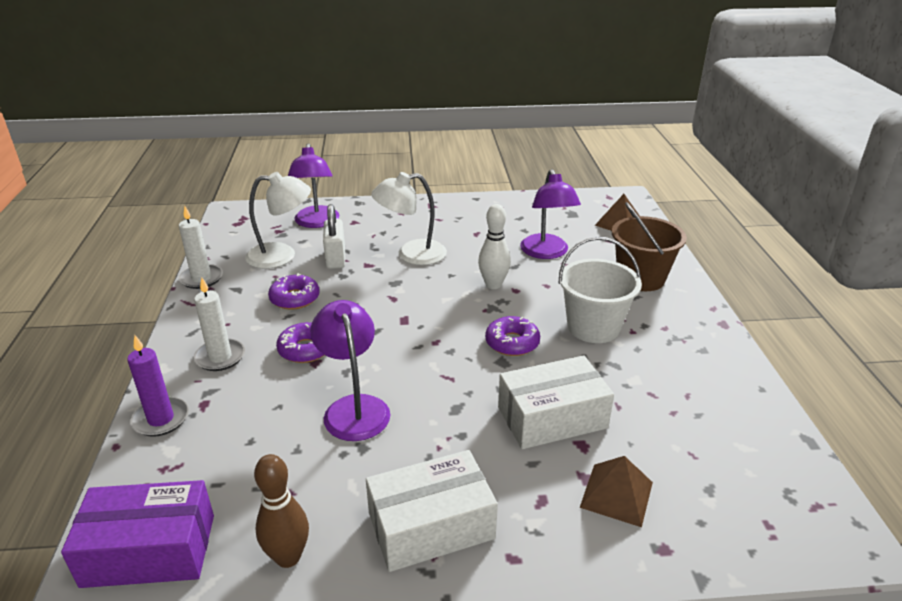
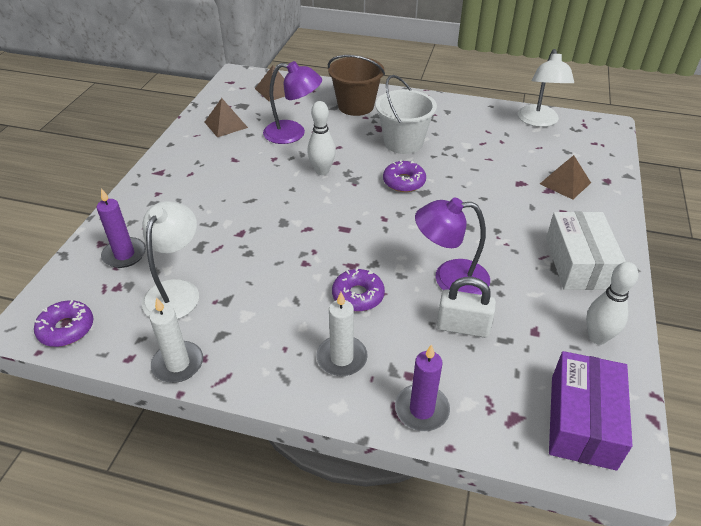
camera: 70 degrees left, 10 degrees up
(288, 557) = (597, 337): brown bowling pin -> white bowling pin
(295, 298) = (268, 292): purple donut -> purple donut (66, 329)
(316, 222) = (124, 254): purple lamp -> purple candle
(335, 258) = (212, 252): white padlock -> white padlock (463, 327)
(411, 254) = (242, 203): white lamp -> white lamp (539, 121)
(530, 214) = (226, 124): none -> brown pyramid
(552, 417) = (492, 187): white box -> none

